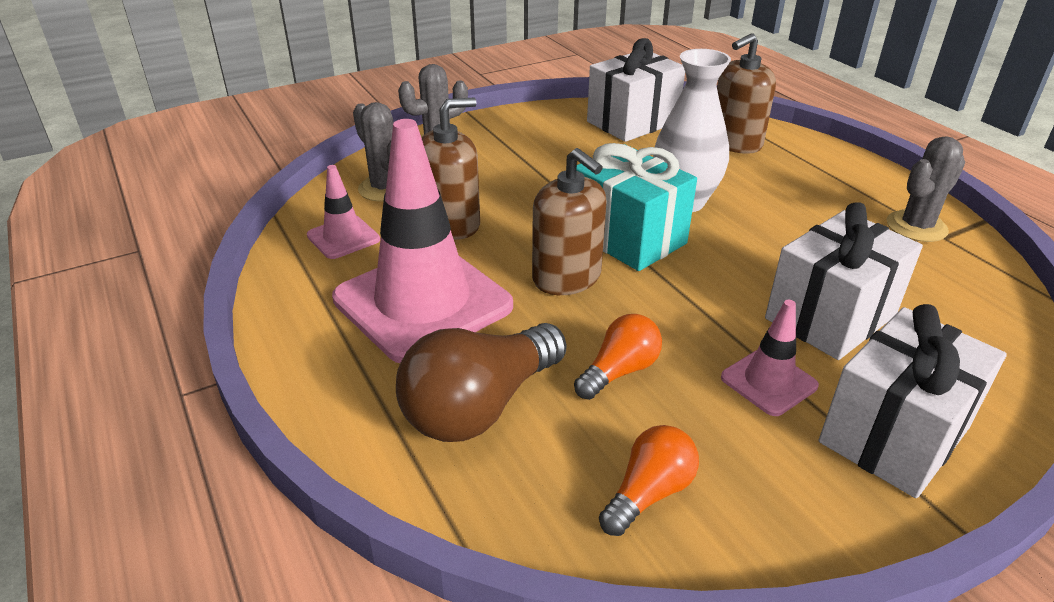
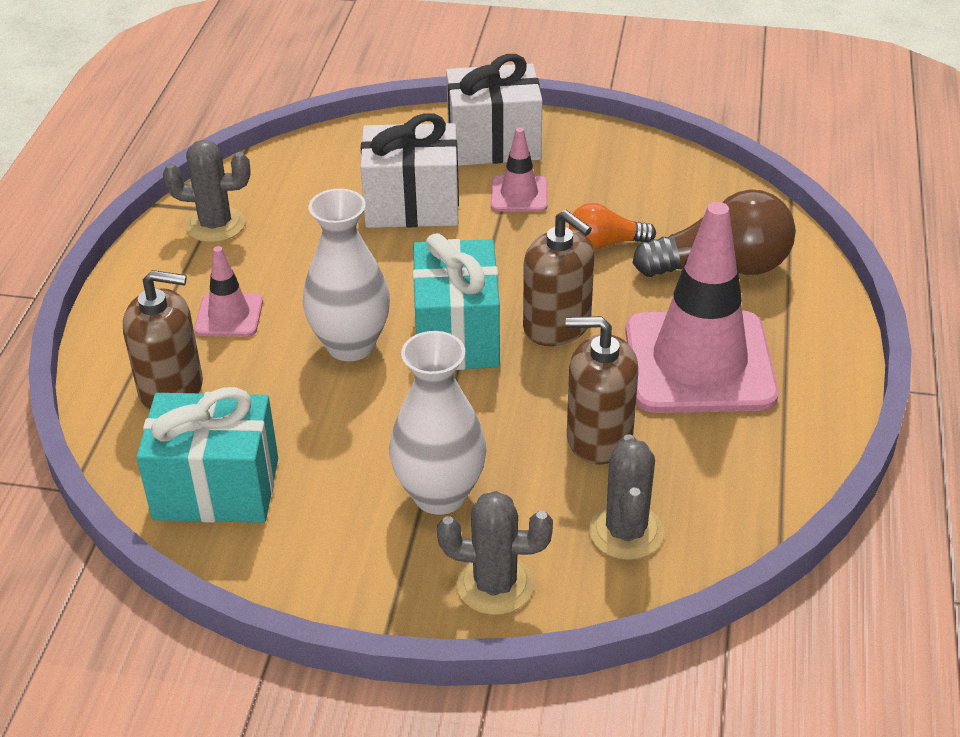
camera: 140 degrees left, 5 degrees up
(343, 237) = (722, 476): pink traffic cone -> pink traffic cone (229, 315)
(515, 162) = (440, 495): none -> white vase
(567, 277) = (557, 326): brown soap dispenser -> brown soap dispenser turned 135 degrees clockwise
(632, 122) = (216, 489): white gift -> turquoise gift
(648, 493) = (667, 184): orange light bulb -> none

